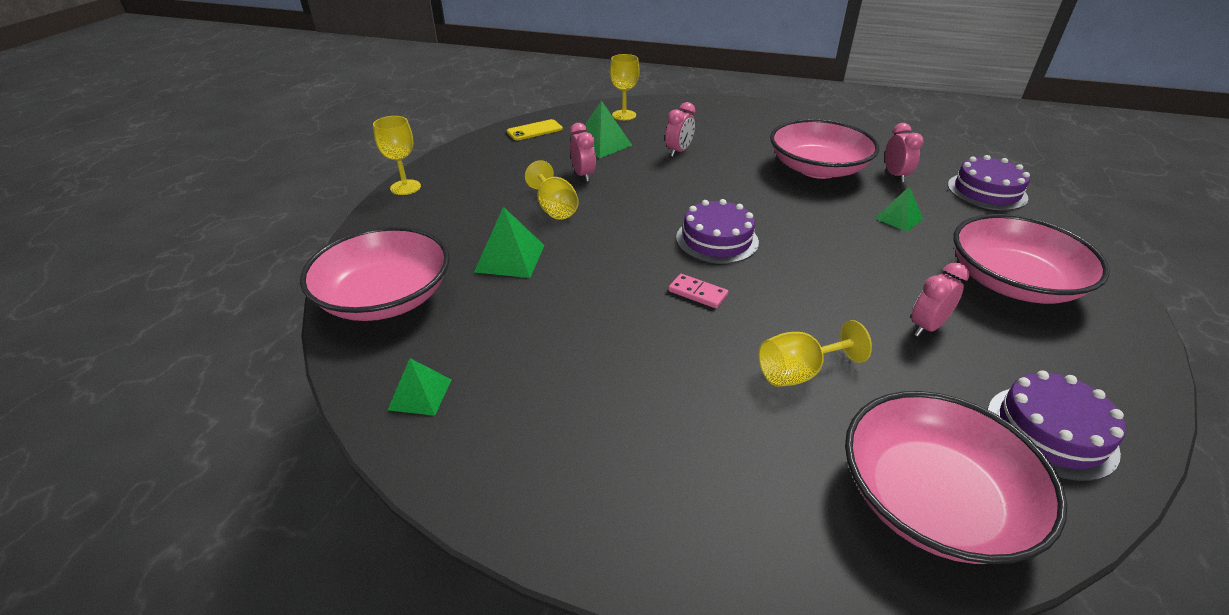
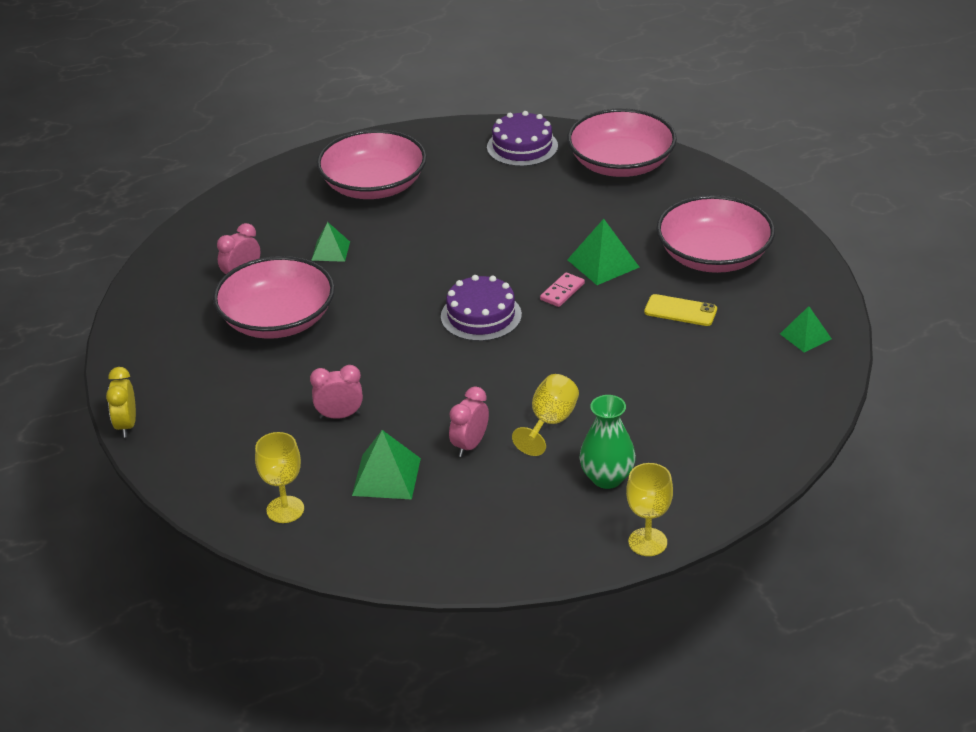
camera: 130 degrees left, 0 degrees up
(385, 297) = (772, 418): pink bowl -> pink bowl (713, 256)
(473, 201) = (607, 478): none -> green vase
(510, 258) = (647, 395): green pyramid -> green pyramid (603, 263)
(534, 130) = (414, 551): yellow phone -> yellow phone (680, 311)
(697, 293) = (562, 292): pink domino -> pink domino turned 45 degrees clockwise
(760, 103) = (126, 425): none -> yellow clock
(798, 372) = (586, 225): yellow goblet -> none
(926, 327) = (475, 200): pink clock -> none
(986, 191) = (222, 226): purple cake -> none

